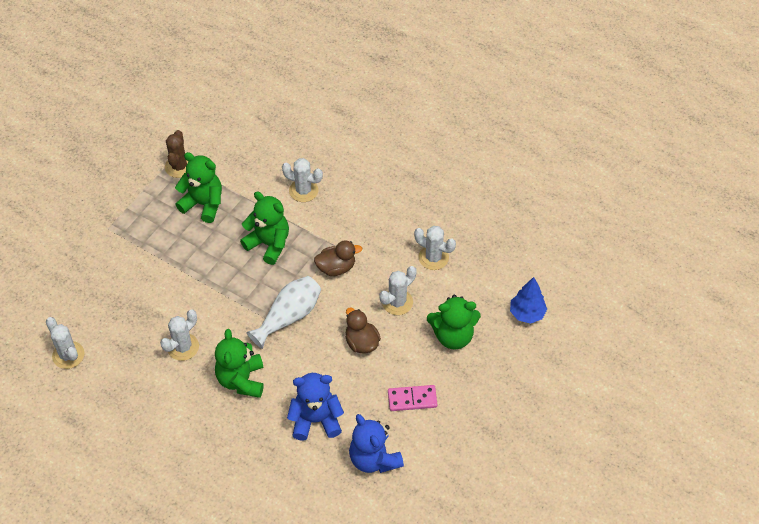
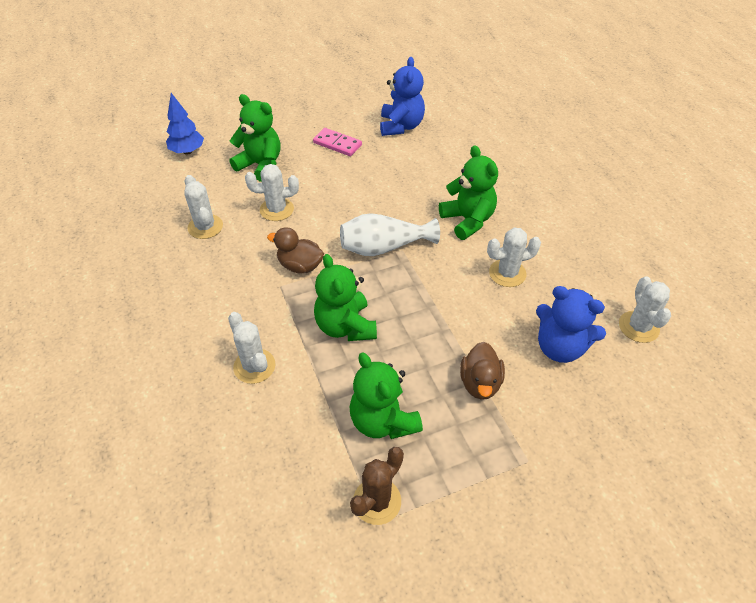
camera: 145 degrees left, 5 degrees down
(241, 380) = (467, 220): green teddy bear -> green teddy bear turned 60 degrees counterclockwise
(316, 420) = (425, 166): blue teddy bear -> blue teddy bear (560, 347)
(361, 342) = (338, 196): brown duck -> brown duck (480, 383)

